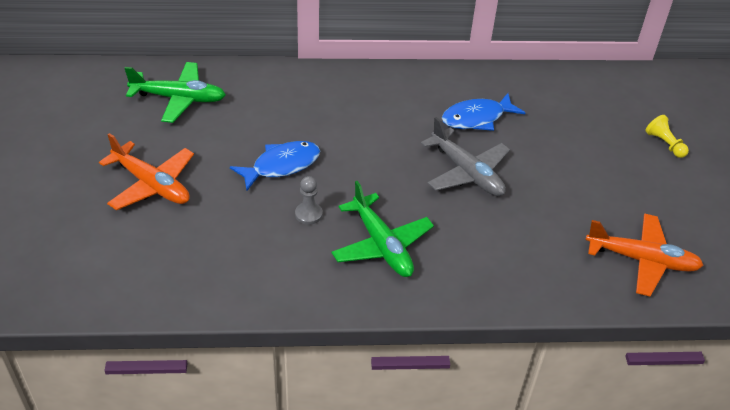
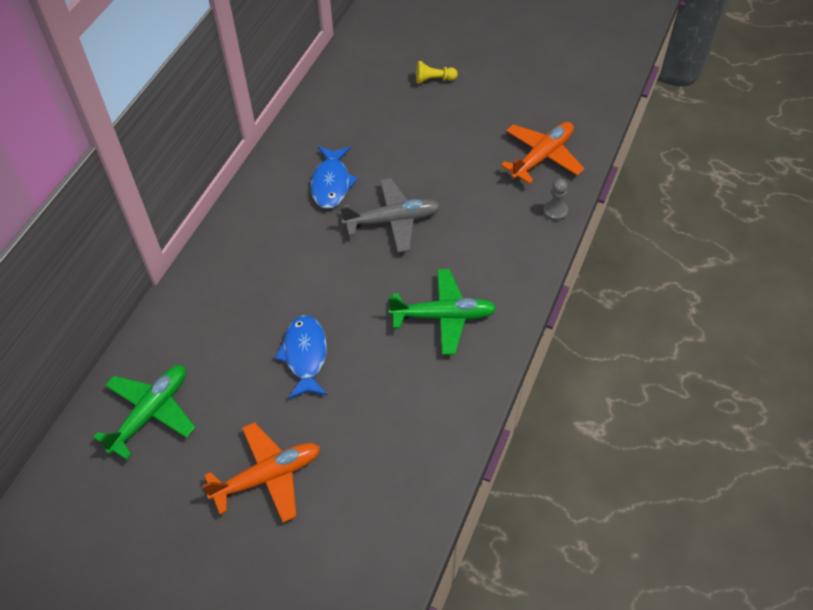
camera: 60 degrees left, 10 degrees up
(308, 214) = (379, 357): grey pawn -> grey pawn (555, 211)

